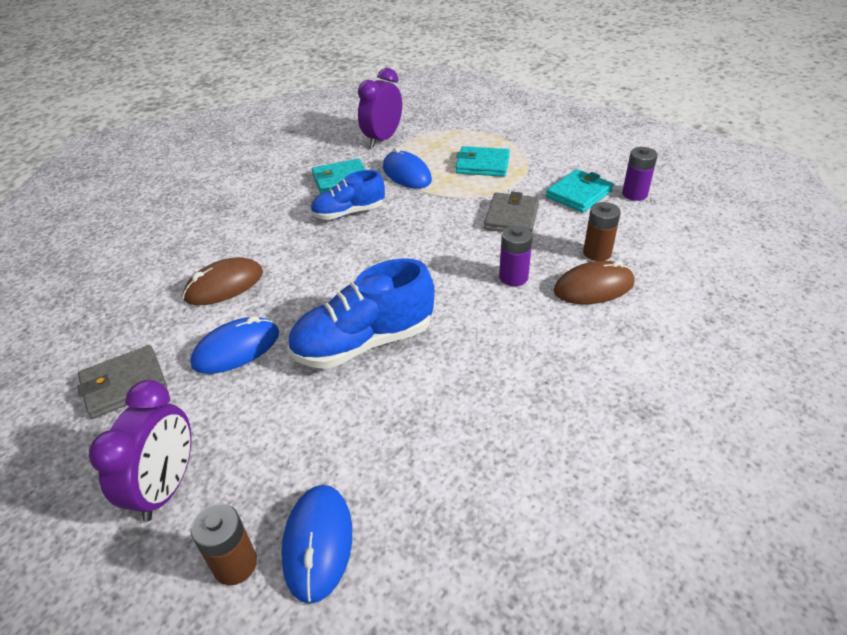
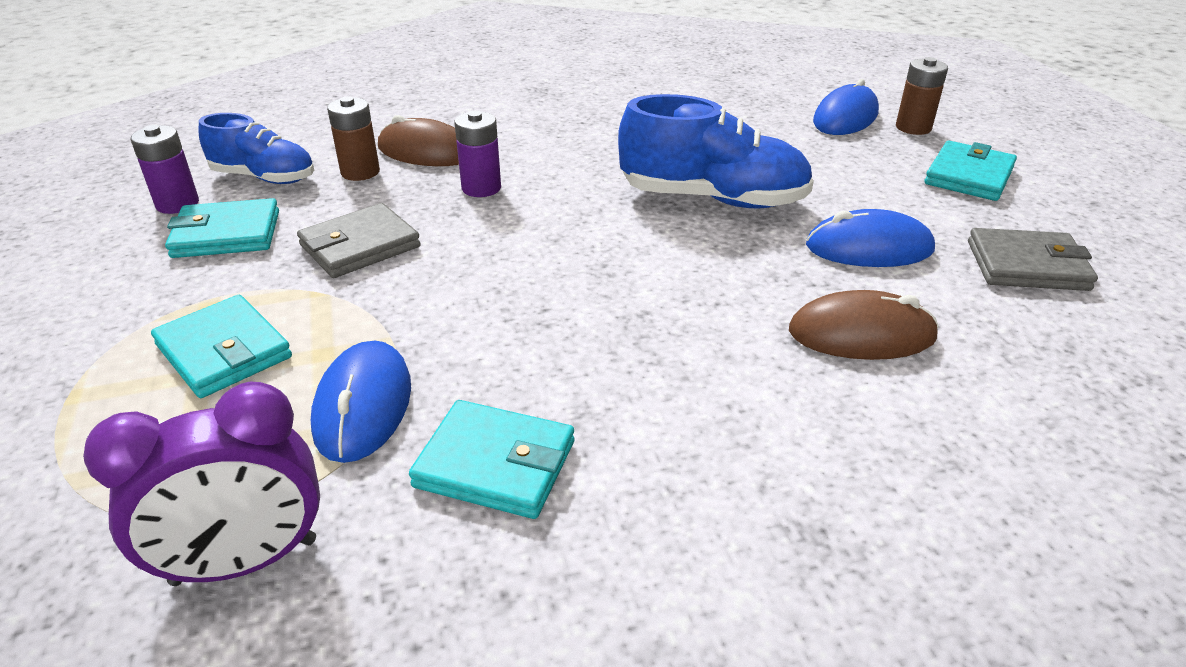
camera: 145 degrees left, 5 degrees down
(167, 487) = (969, 176): purple clock -> turquoise wallet
(348, 213) = (565, 370): blue shoe -> blue shoe (264, 178)

